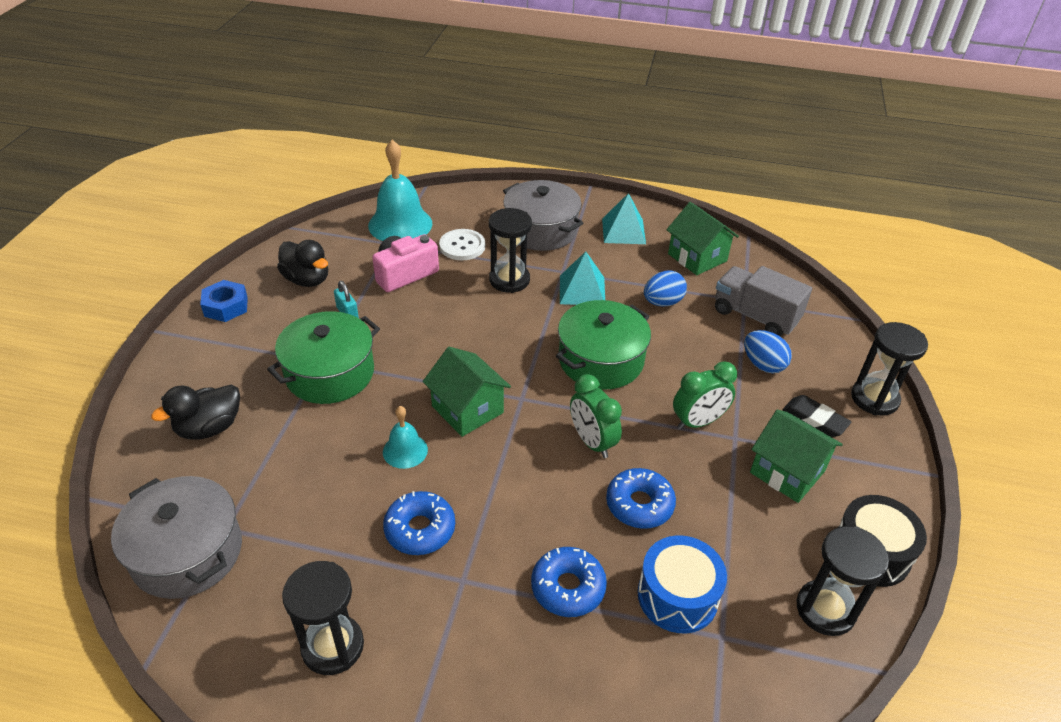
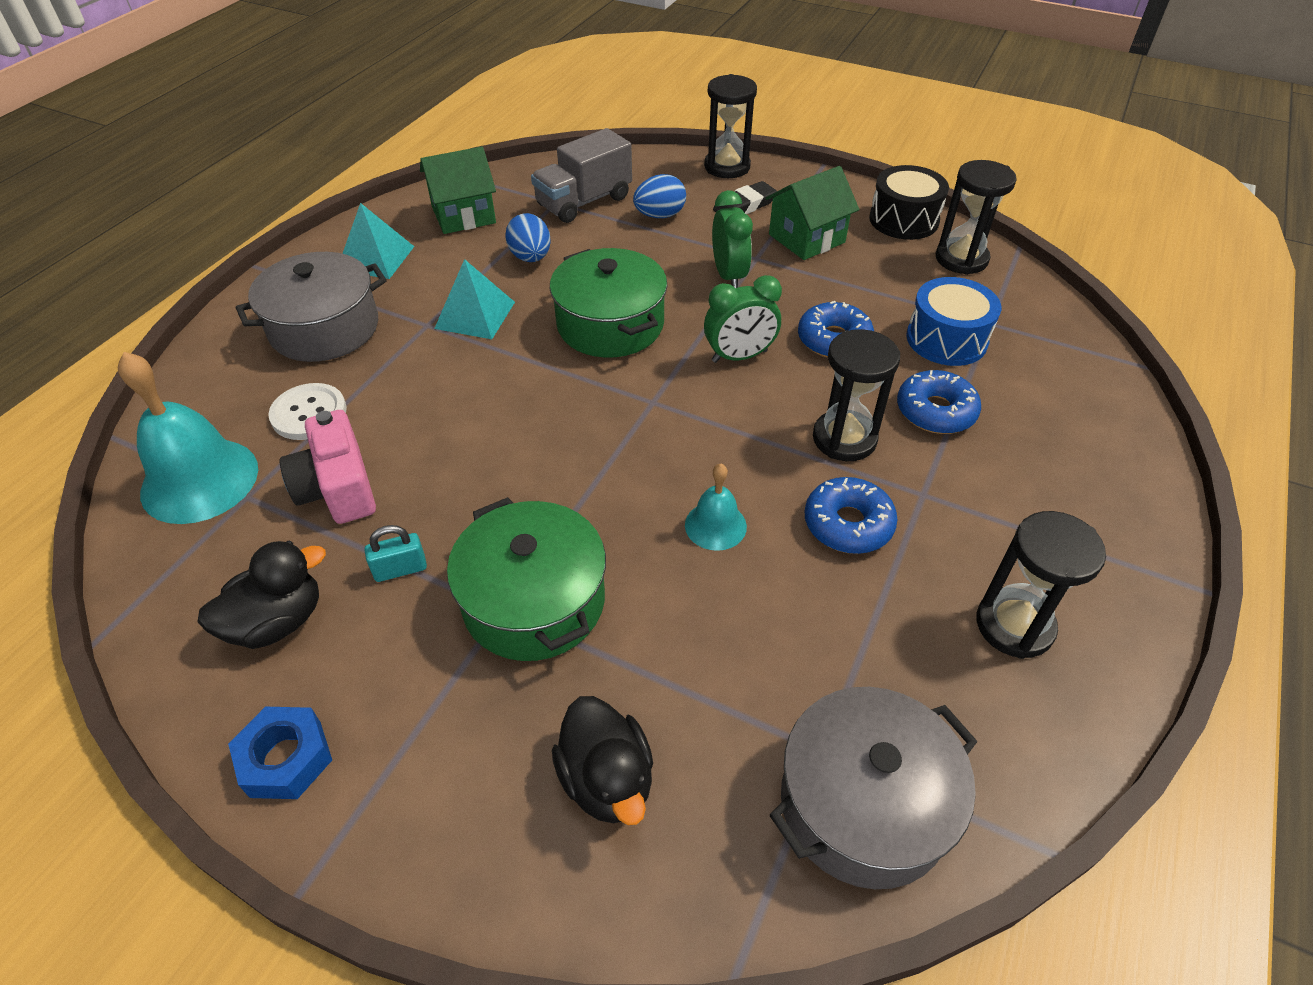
camera: 75 degrees left, 5 degrees up
(467, 409) = (657, 454): green house -> none
(509, 280) = (417, 376): black hourglass -> black hourglass (844, 439)

